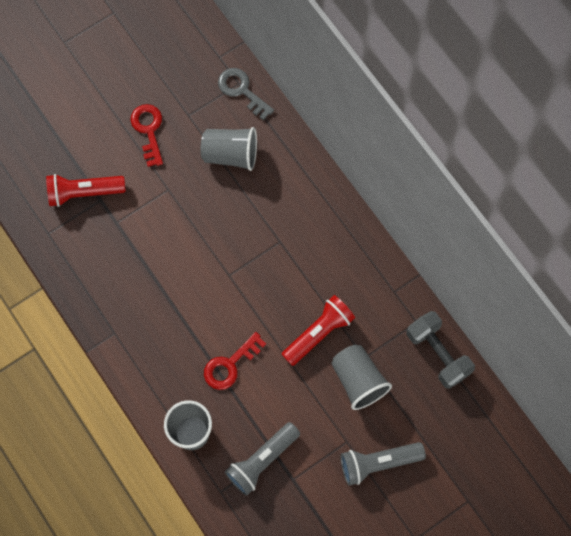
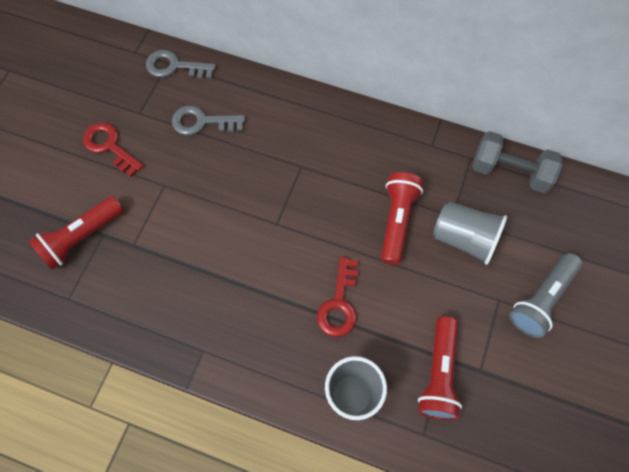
camera: 35 degrees left, 5 degrees down
(230, 154) = (202, 122): grey cup -> grey key
(262, 461) = (439, 374): grey flashlight -> red flashlight

